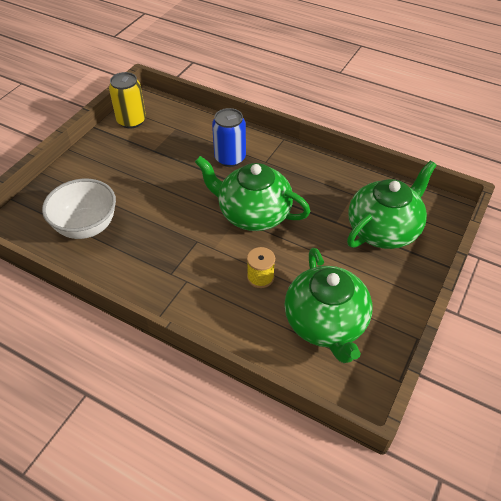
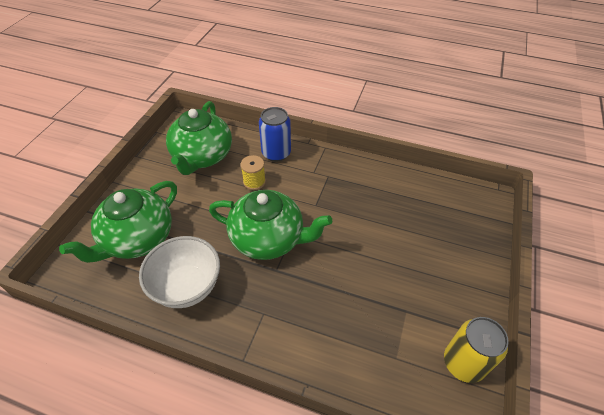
camera: 170 degrees right, 0 degrees up
(87, 227) = (420, 205): white bowl -> white bowl (187, 287)
(230, 158) = (308, 312): blue can -> blue can (276, 153)
(325, 323) = (202, 156): green teapot -> green teapot turned 150 degrees counterclockwise

